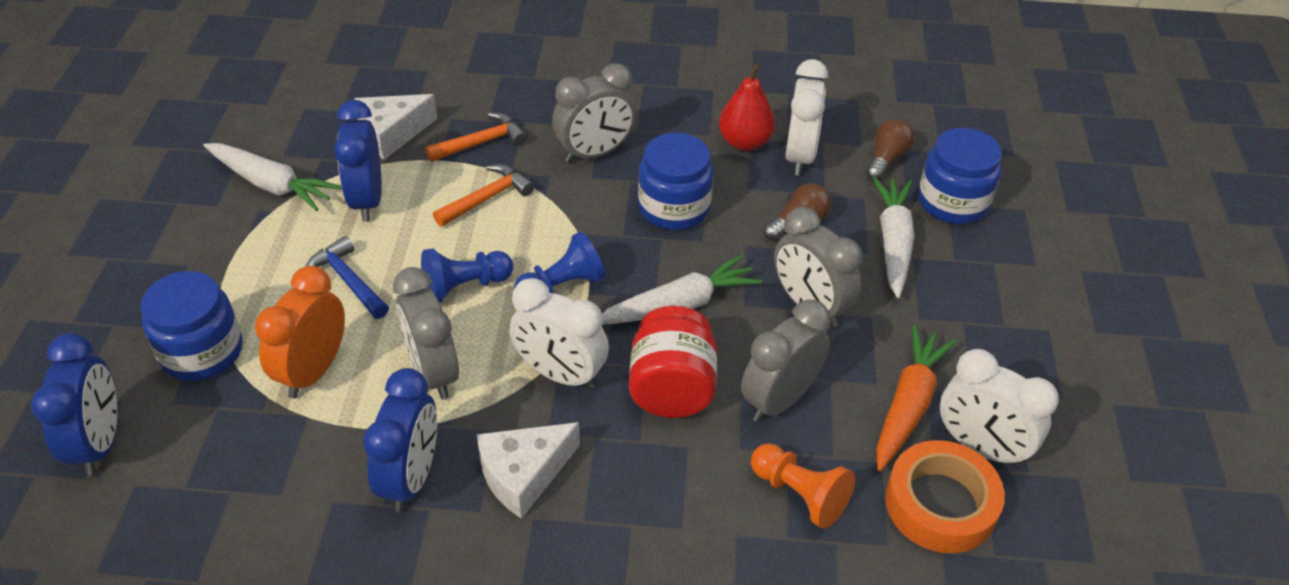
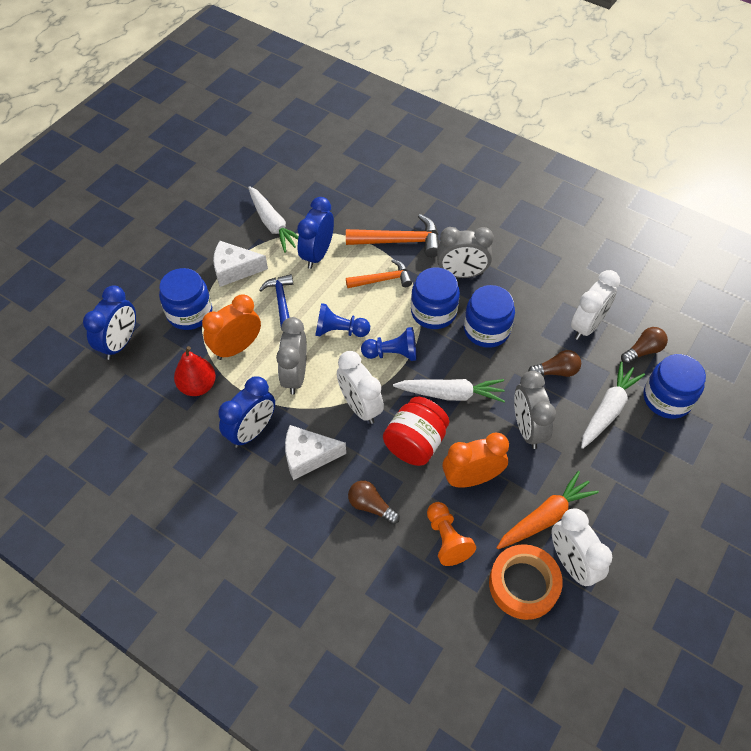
camera: 30 degrees right, 10 degrees up
(391, 134) = (352, 216): white cheese -> white cheese (235, 269)
(482, 142) = (400, 241): orange hammer -> orange hammer, size x1.51
(587, 212) = (433, 312): none -> blue jar
(663, 501) = (371, 506): none -> brown light bulb
(745, 142) = (558, 302): red pear -> red pear (198, 386)
(779, 400) = (471, 478): grey clock -> orange clock

